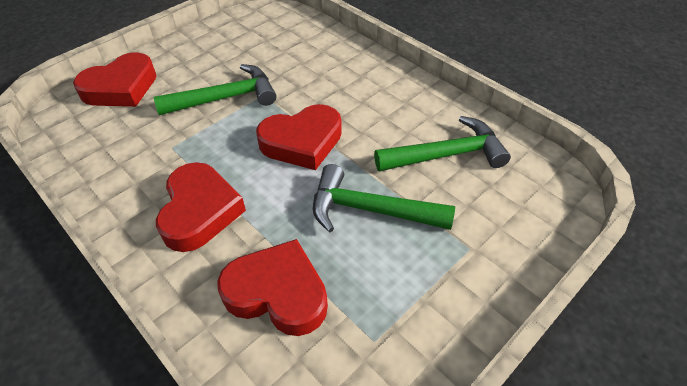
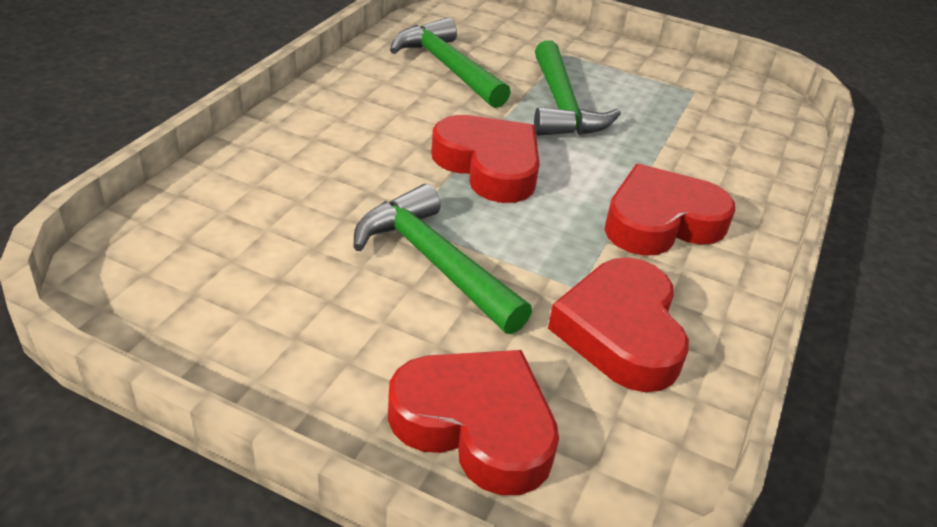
camera: 115 degrees left, 10 degrees down
(277, 293) = (703, 144): red heart -> red heart (621, 332)

